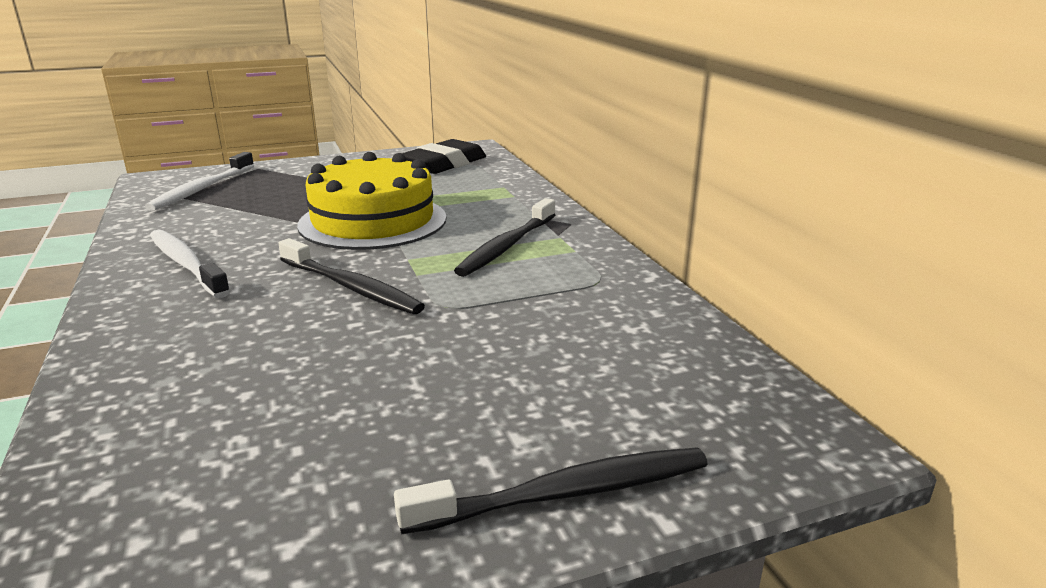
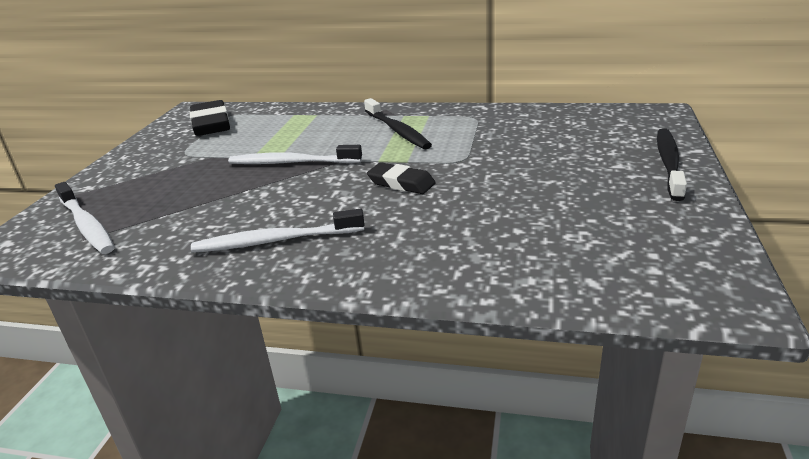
camera: 55 degrees left, 5 degrees up
(351, 287) = (401, 183): black toothbrush -> black eraser
(373, 221) = (292, 162): yellow cake -> white toothbrush

